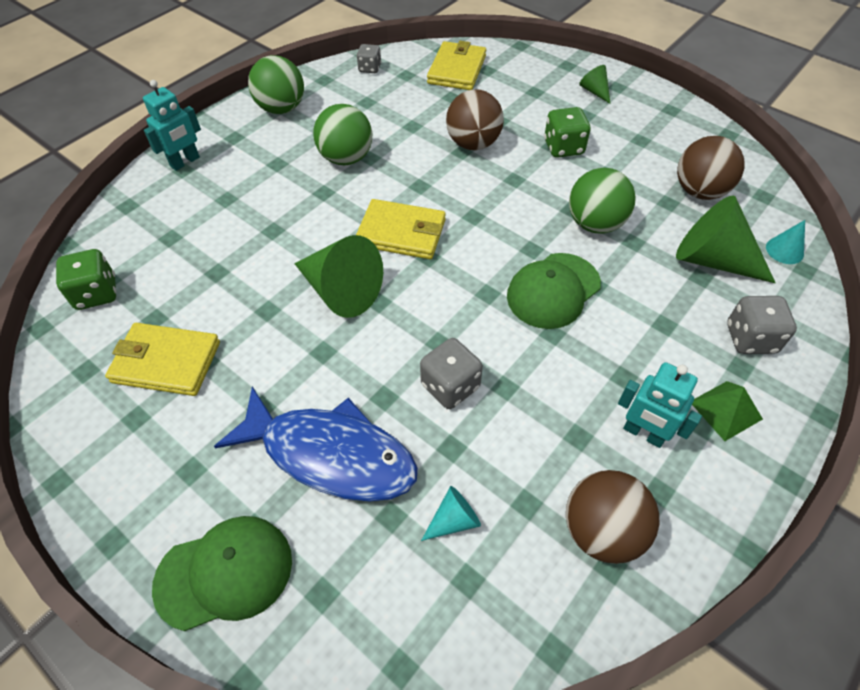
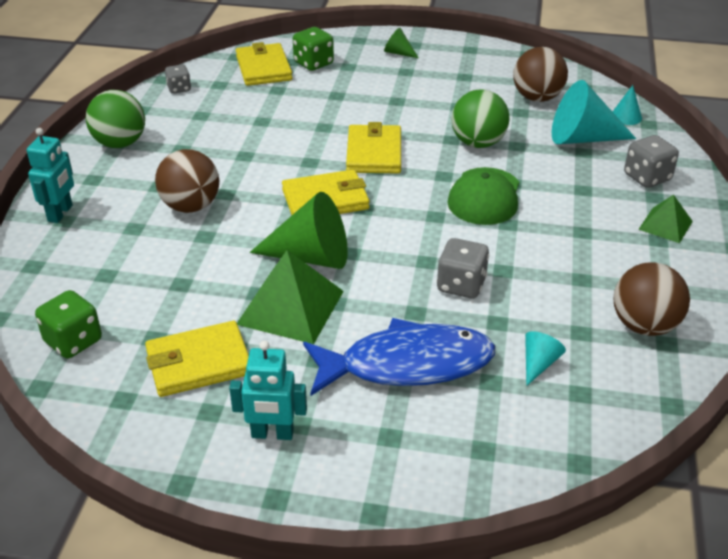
camera: 30 degrees left, 15 degrees down
(225, 573) = (394, 472): green cap -> none
(282, 338) = (291, 307): none -> green pyramid
(346, 158) = (223, 162): green ball -> none
(473, 144) = (329, 118): brown ball -> brown ball (191, 206)
(484, 198) = (374, 153): none -> yellow wallet
(563, 148) = (408, 99): green dice -> green dice (313, 63)
(643, 433) = (624, 259): turquoise robot -> turquoise robot (272, 434)
(712, 260) = (582, 138): green cone -> turquoise cone

